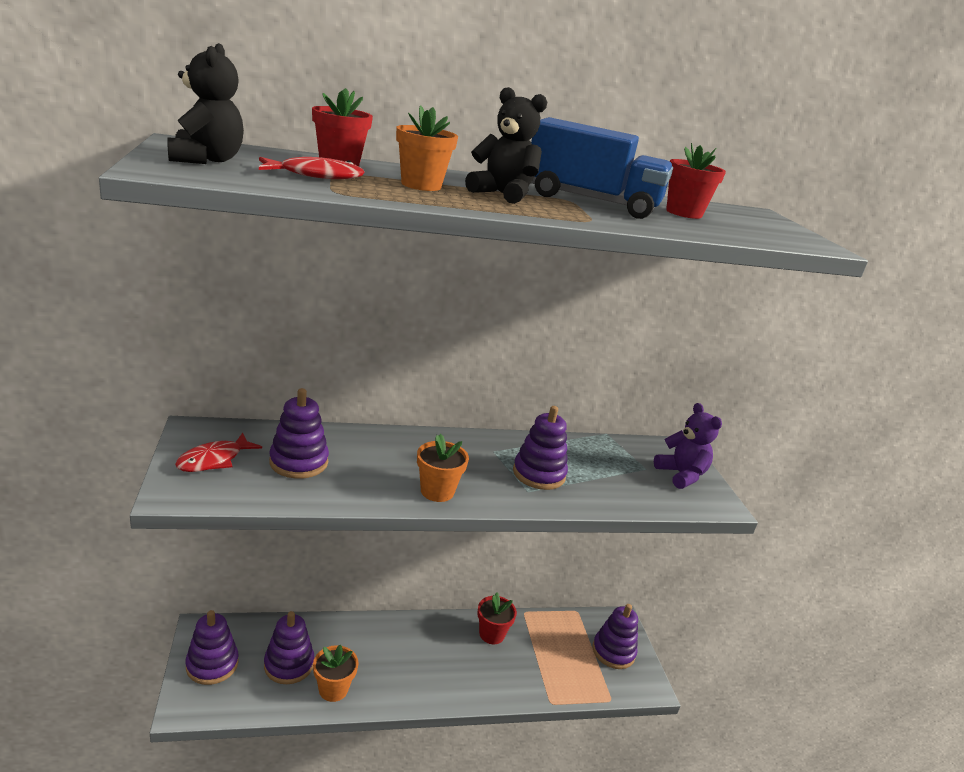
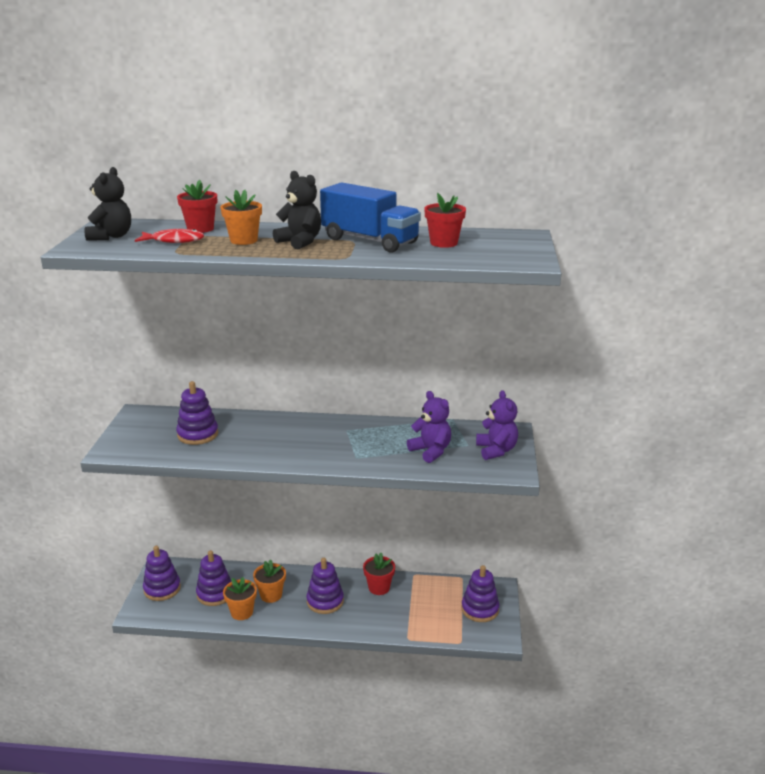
camera: 20 degrees right, 0 degrees up
(214, 460) = (142, 432): red fish -> none
(437, 491) = (286, 455): orange flower pot -> orange flower pot (271, 595)
(539, 474) = (372, 446): purple stacking toy -> purple stacking toy (325, 601)
(610, 478) = (431, 451): none -> purple teddy bear

